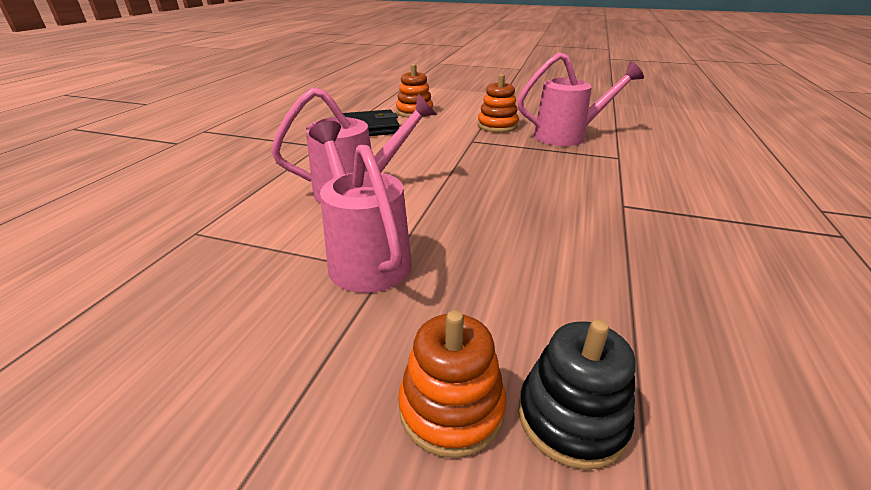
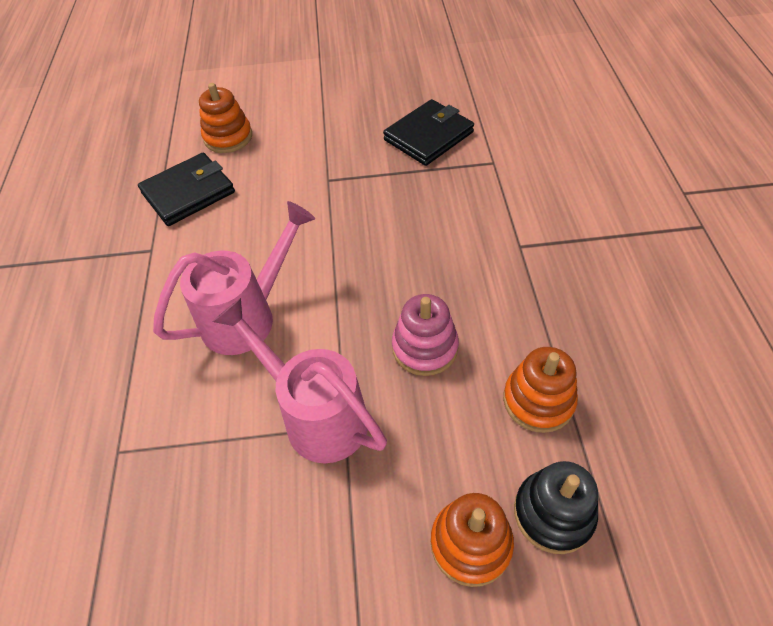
camera: 20 degrees left, 20 degrees up
(494, 243) = (425, 347): none -> pink stacking toy
(497, 126) = (343, 138): orange stacking toy -> orange stacking toy (538, 400)
(567, 136) = (428, 136): pink watering can -> black wallet

